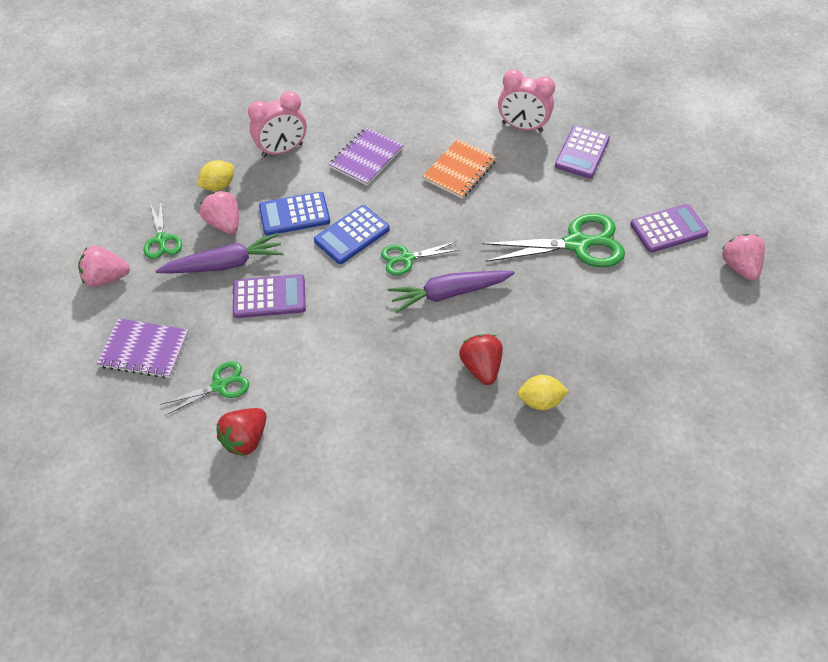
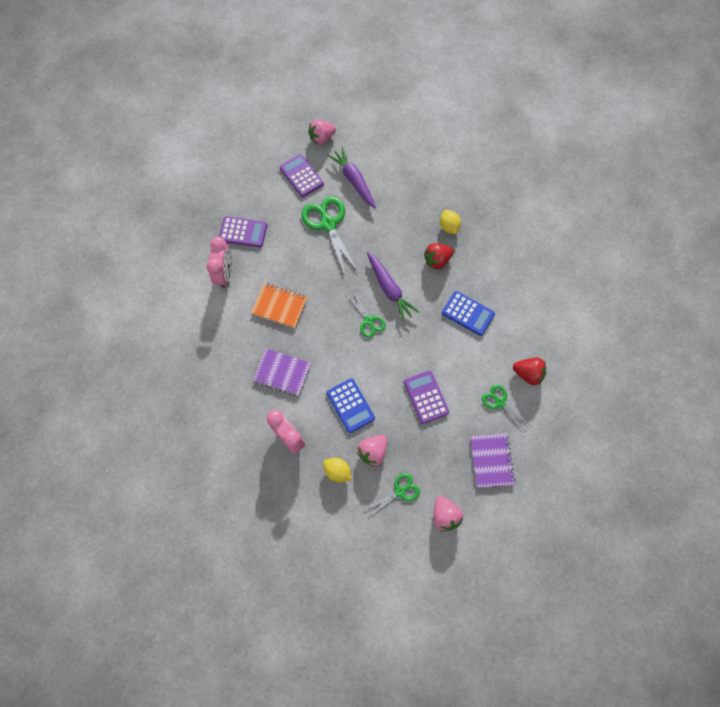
camera: 105 degrees left, 15 degrees up
(225, 264) = (408, 437): purple carrot -> purple carrot (354, 181)
(352, 235) = (358, 361): blue calculator -> blue calculator (468, 313)

